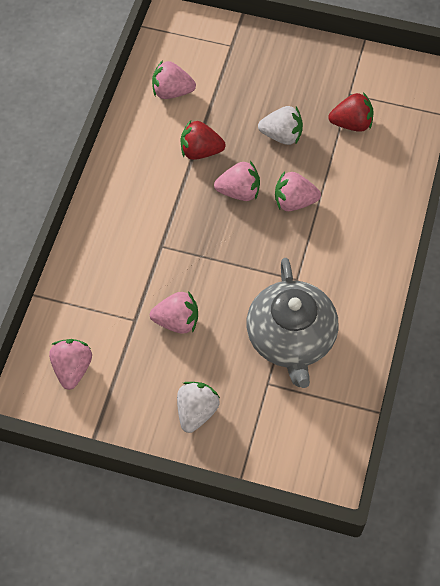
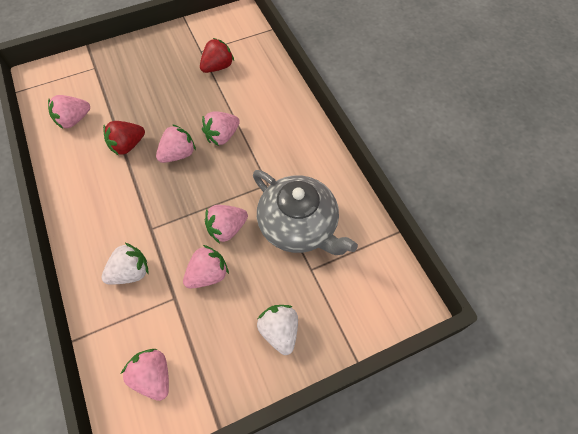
camera: 40 degrees left, 0 degrees up
(225, 294) = (227, 229): none -> pink strawberry
(282, 135) = (177, 101): white strawberry -> white strawberry (130, 272)

